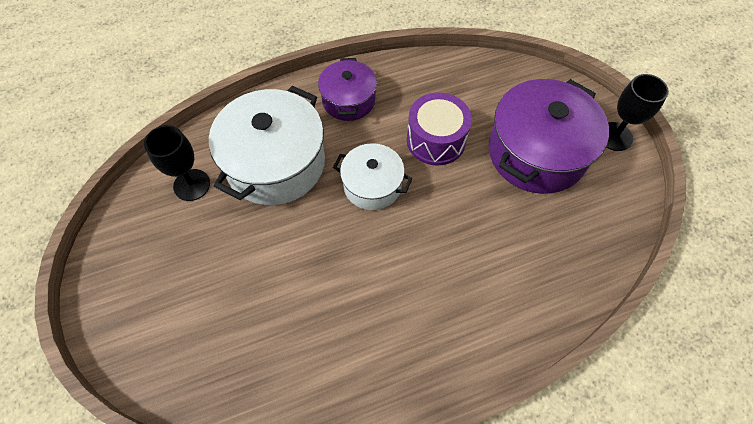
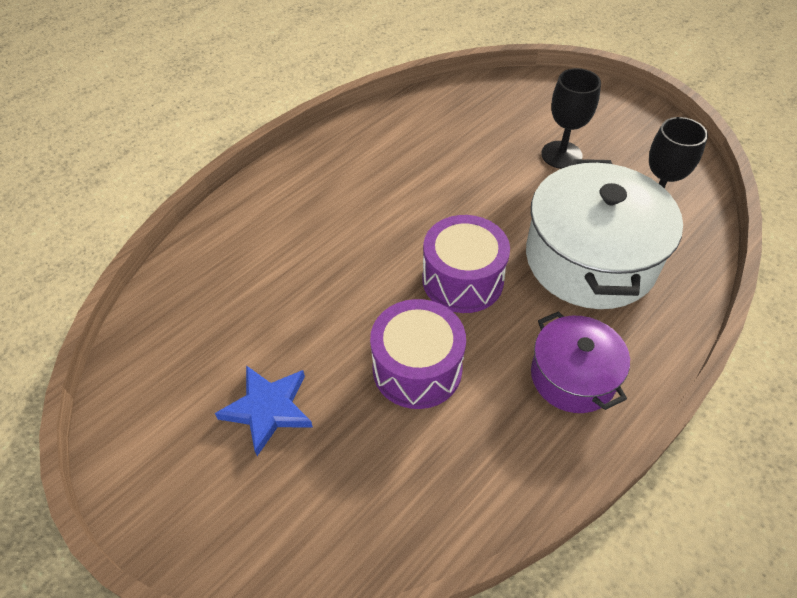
camera: 155 degrees right, 10 degrees down
(372, 185) = (462, 280): white pot -> purple drum
(536, 153) = (268, 409): purple pot -> blue star
(615, 136) = (147, 491): black goblet -> black goblet (561, 155)

